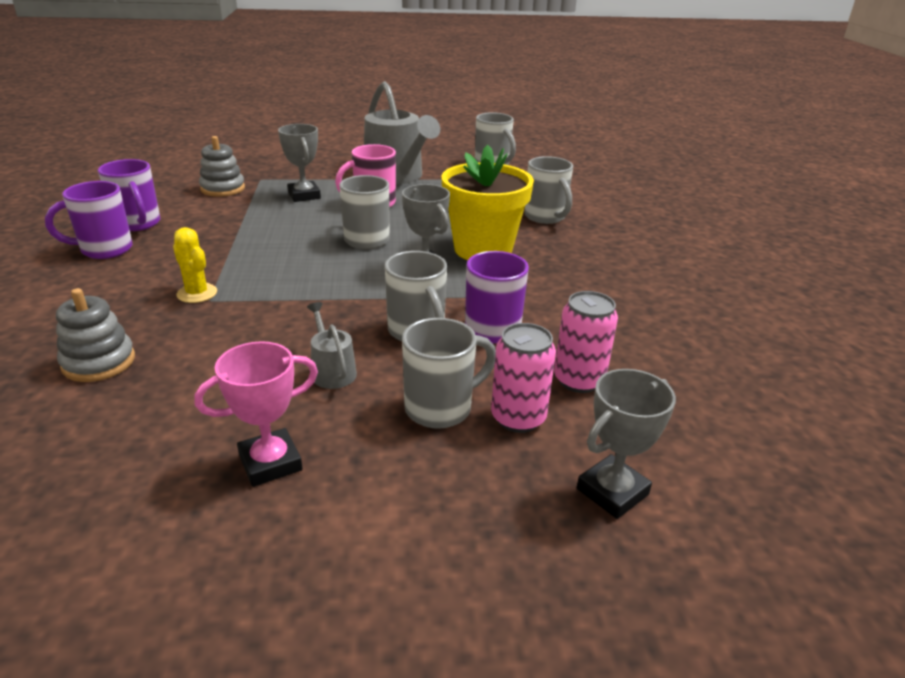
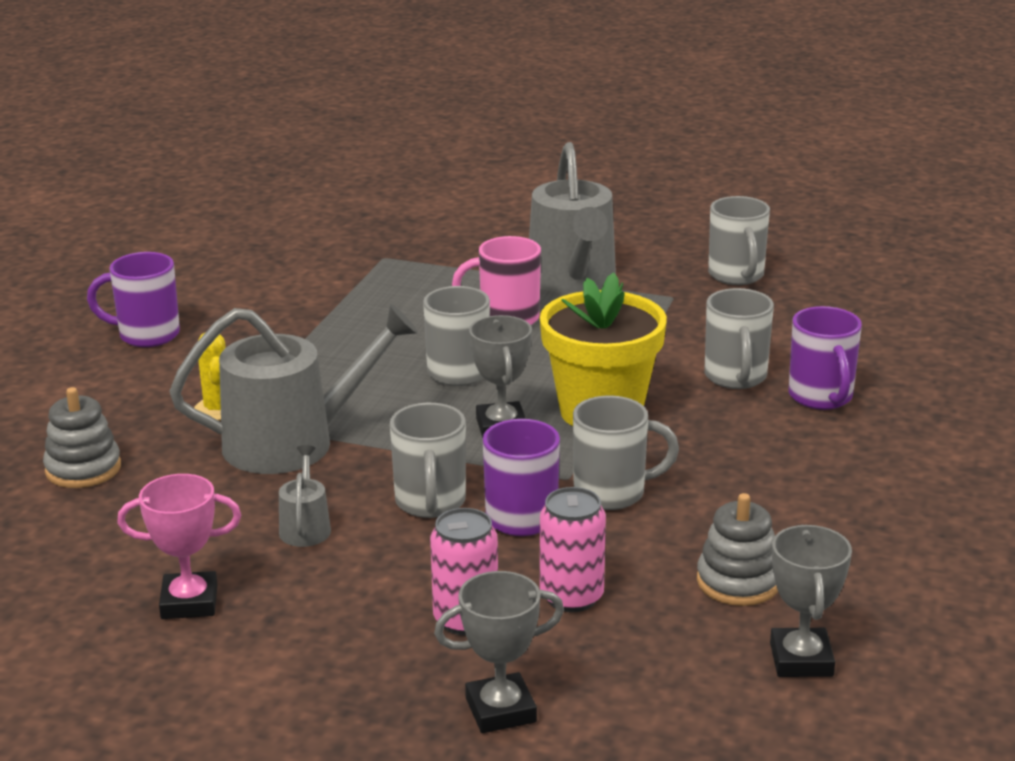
camera: 25 degrees right, 5 degrees down
(138, 224) = (199, 305): purple mug -> purple mug (821, 397)
(223, 188) = (326, 266): grey stacking toy -> grey stacking toy (738, 582)
(276, 307) = (292, 443): none -> grey watering can
(304, 195) = (424, 292): grey trophy -> grey trophy (801, 660)
(441, 408) = (391, 591): grey mug -> grey mug (612, 493)

